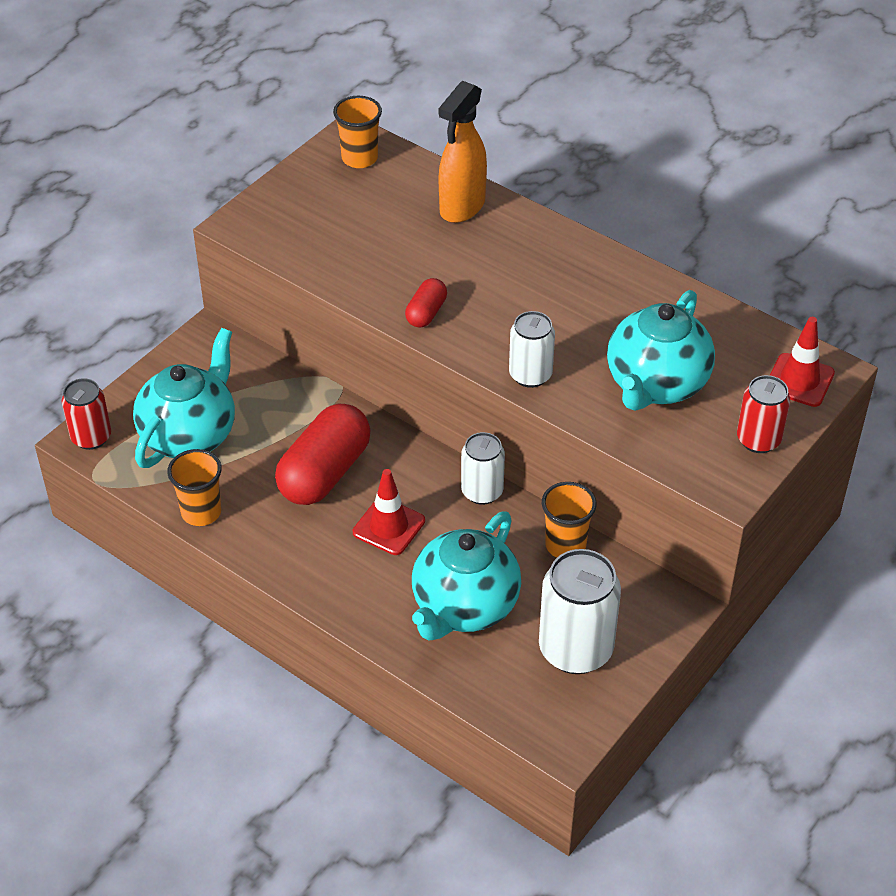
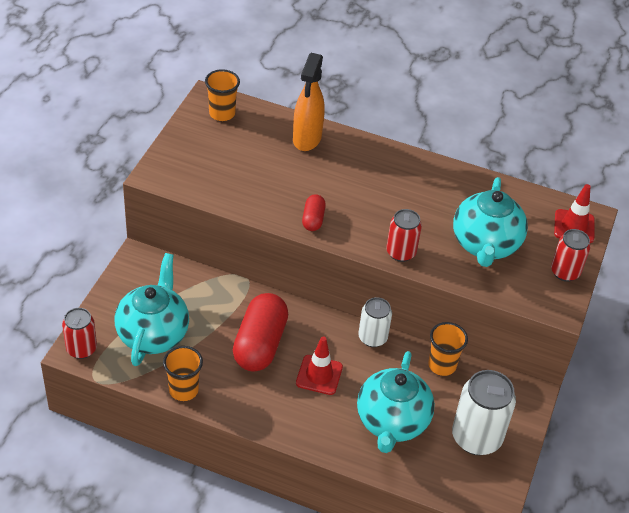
camera: 20 degrees left, 0 degrees up
(530, 375) = (401, 252): white can -> red can

